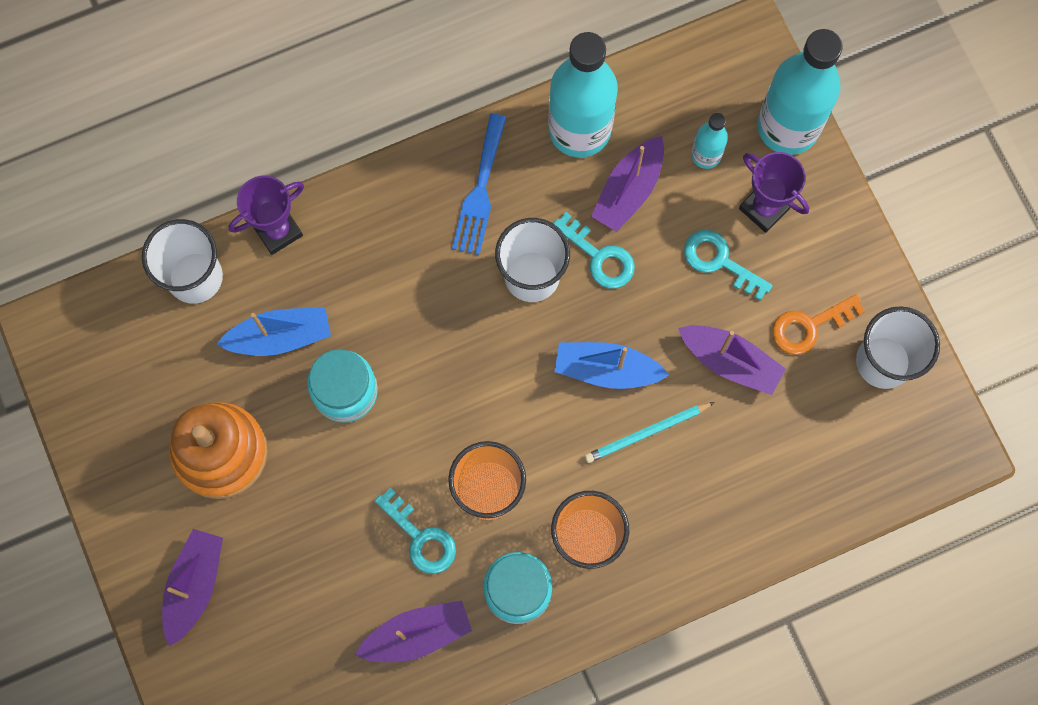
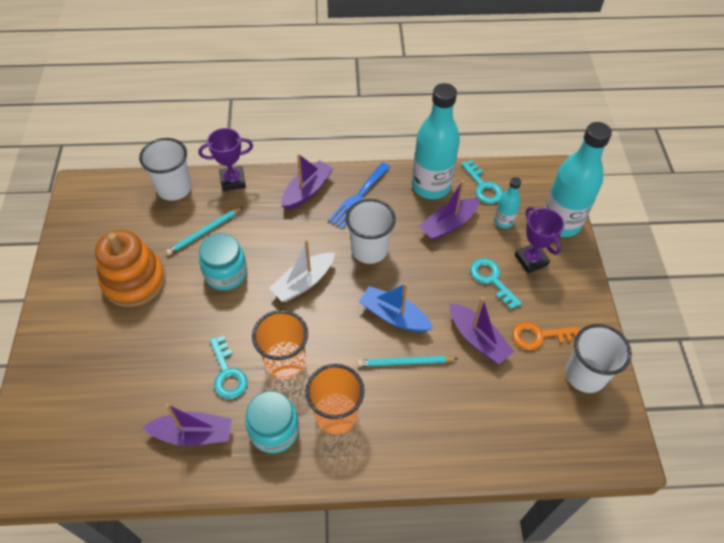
camera: 20 degrees right, 20 degrees down
(194, 585) = (72, 350): purple boat -> purple boat (307, 191)
(280, 336) = (204, 232): blue boat -> turquoise pencil
(461, 365) = (303, 283): none -> white boat
(599, 257) = (416, 253): turquoise key -> turquoise key (483, 187)

